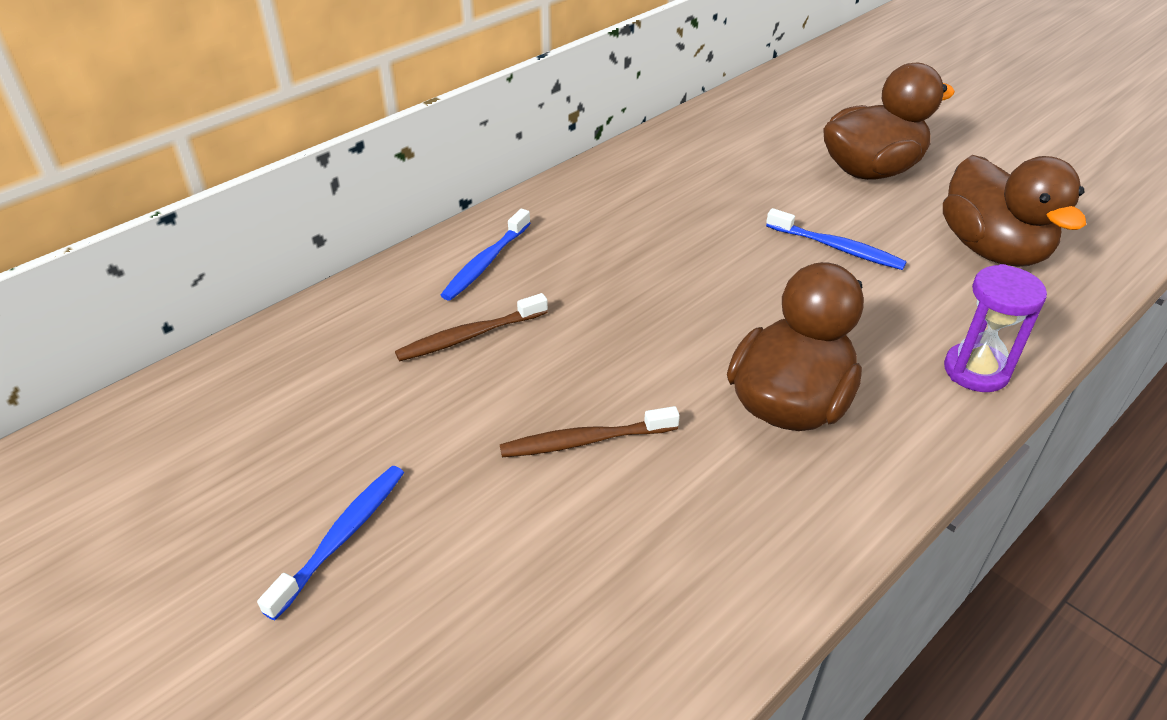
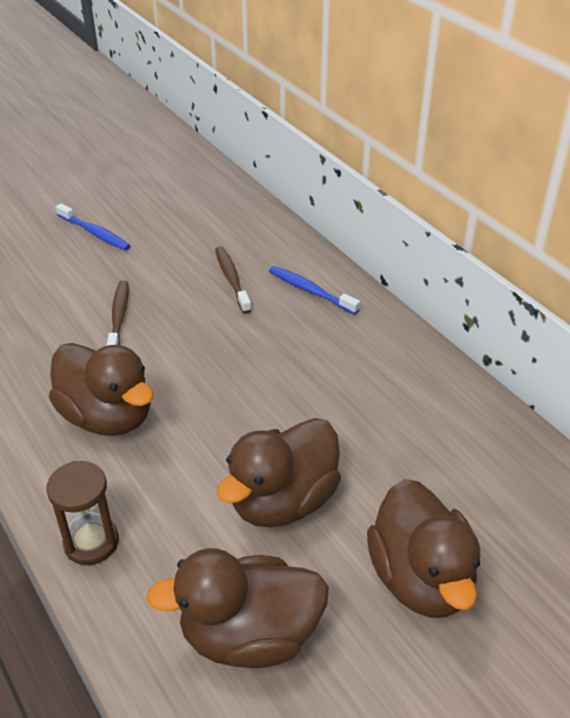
camera: 100 degrees right, 0 degrees up
(837, 248) = (283, 501): blue toothbrush -> brown duck
(976, 371) = (91, 542): purple hourglass -> brown hourglass

